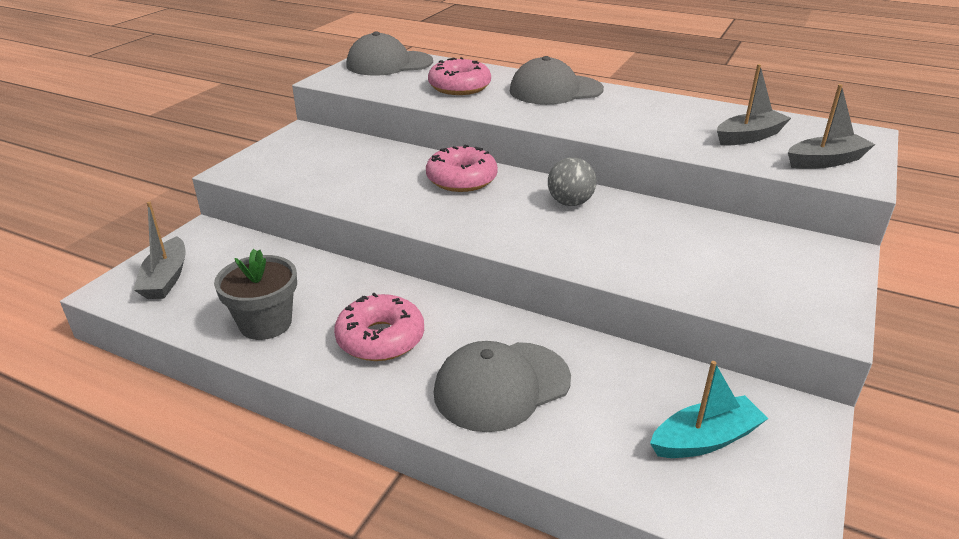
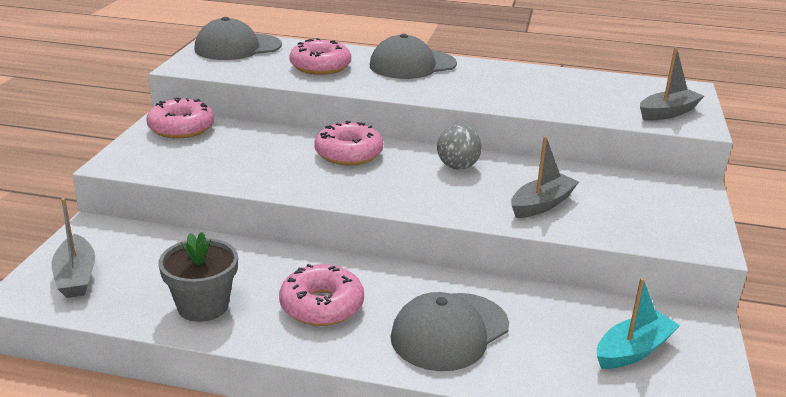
camera: 15 degrees left, 5 degrees down
(313, 140) = (181, 128): none -> pink donut
(749, 137) = (598, 96): grey boat -> grey boat (541, 204)

